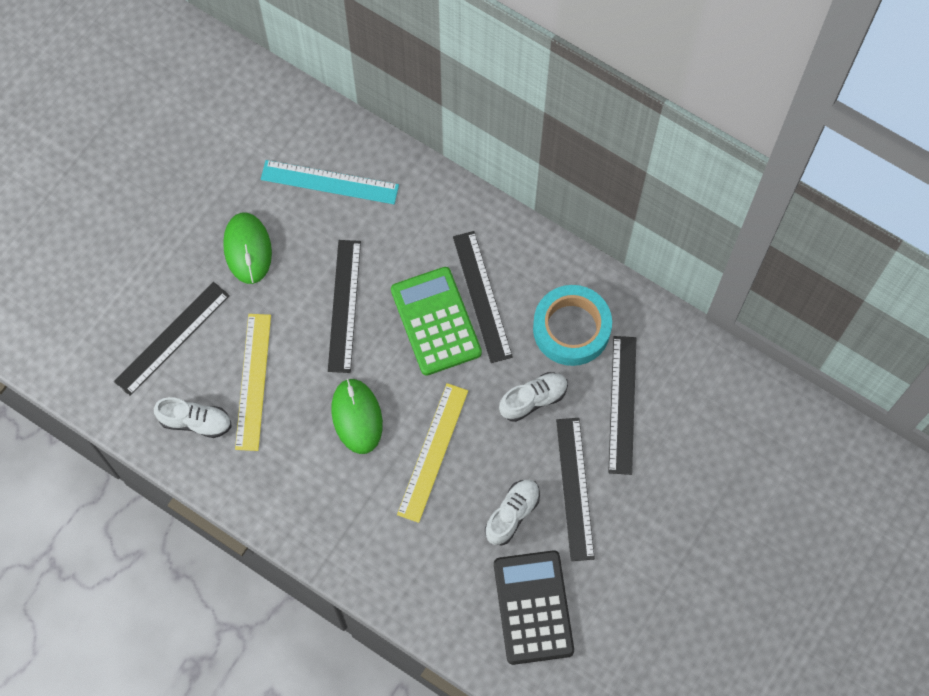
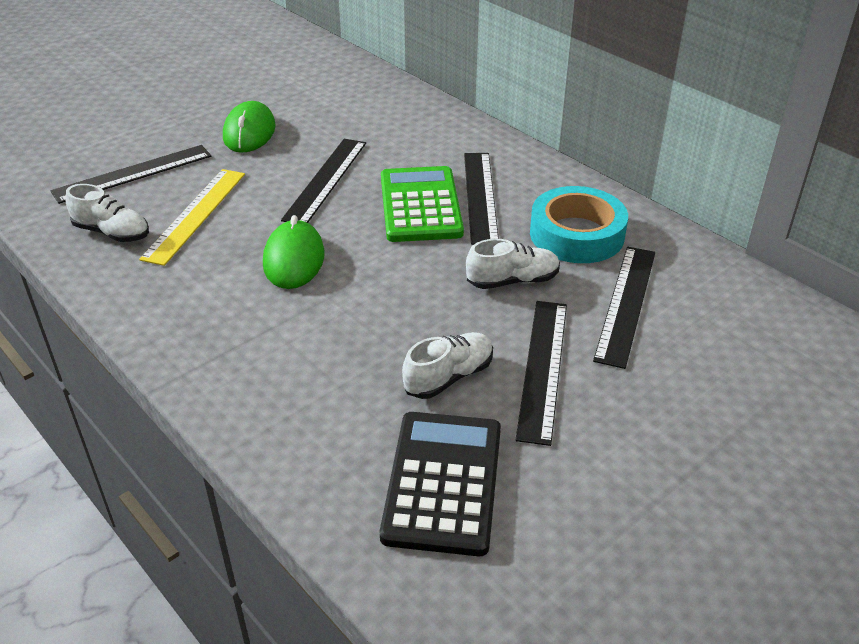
camera: 15 degrees right, 30 degrees down
(329, 182) = (354, 107): turquoise ruler -> none
(433, 452) = (370, 303): yellow ruler -> none

